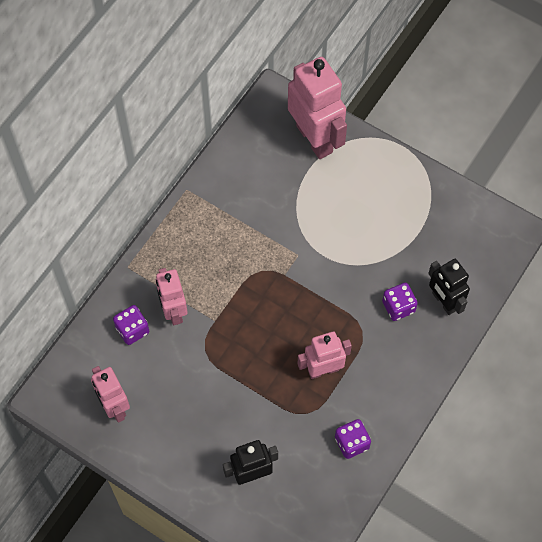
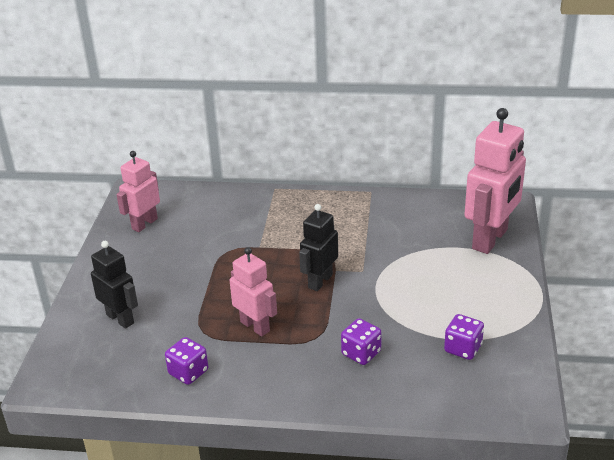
camera: 65 degrees right, 30 degrees down
(132, 330) = (219, 209): purple dice -> purple dice (463, 348)
(173, 311) = (252, 223): pink robot -> none
(444, 302) = (394, 384): black robot -> black robot (320, 281)

